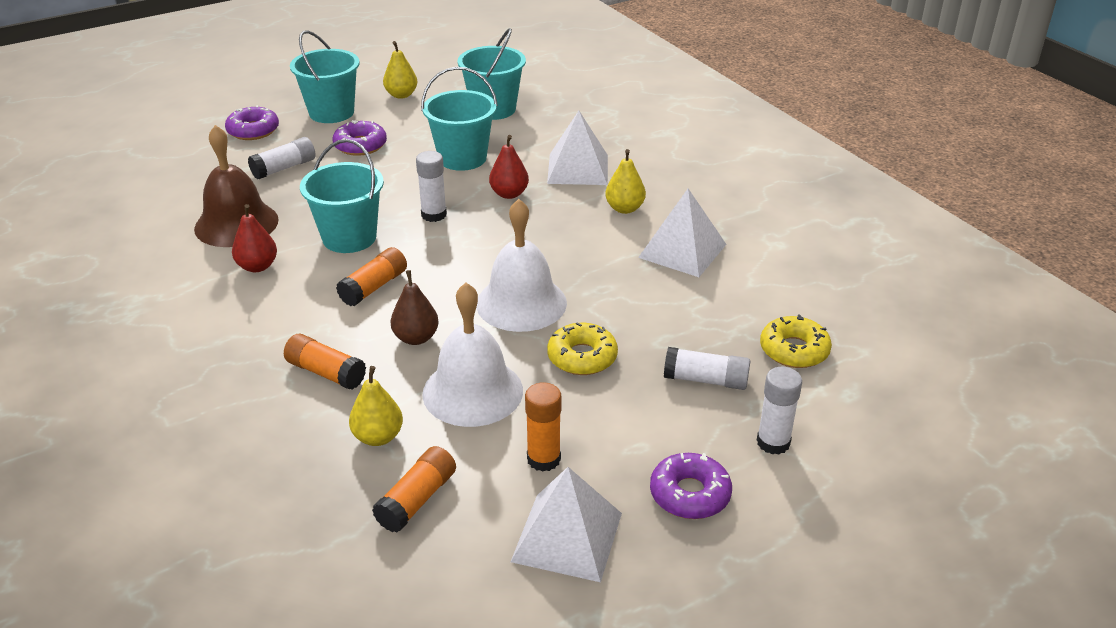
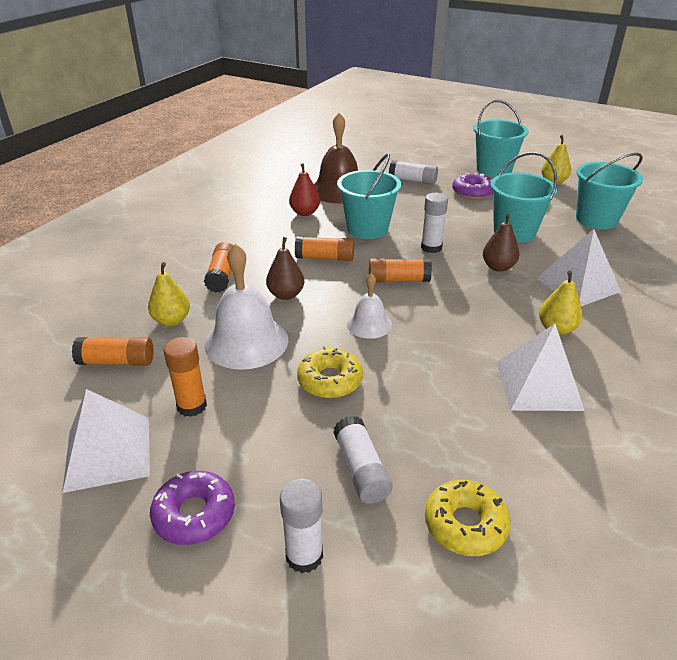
camera: 60 degrees right, 0 degrees up
(253, 130) = (437, 157): purple donut -> none
(467, 257) = (398, 280): none -> orange glue stick
(509, 194) = (498, 267): red pear -> brown pear
(521, 303) = (369, 324): white bell -> white bell, size x0.56

